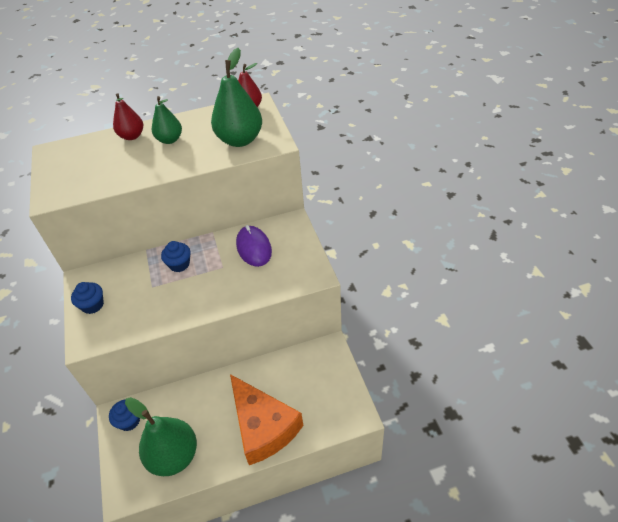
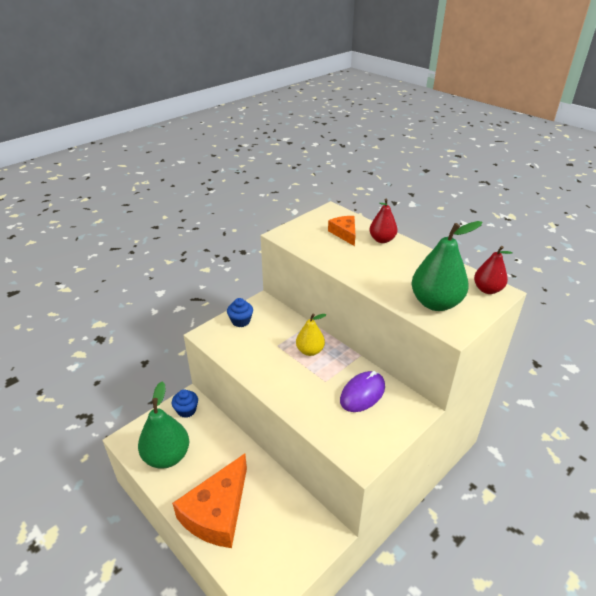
camera: 60 degrees right, 10 degrees down
(97, 155) = (344, 233): none -> orange cheese
(170, 140) = (396, 261): green pear -> none
(179, 264) = (310, 351): blue cupcake -> yellow pear

